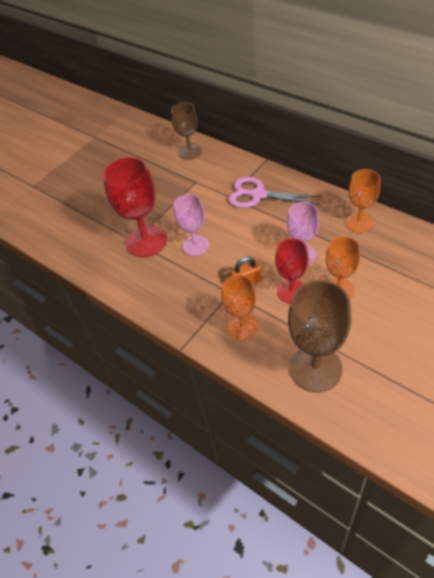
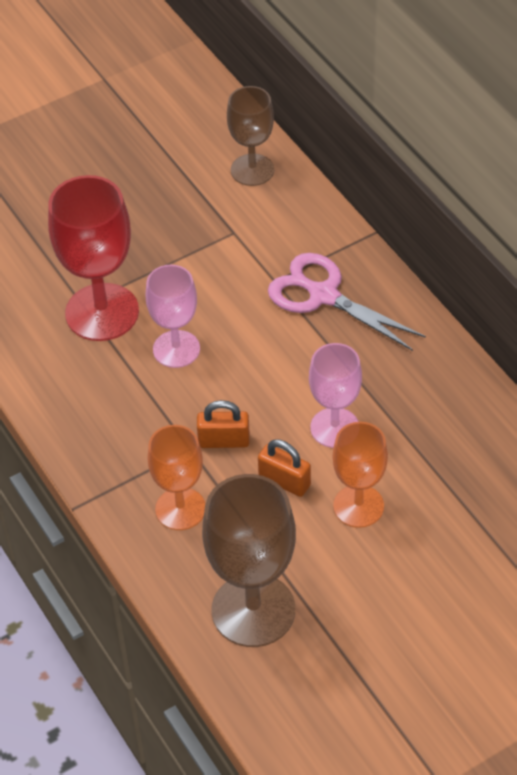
camera: 15 degrees right, 0 degrees up
(291, 291) = (284, 481): red goblet -> orange padlock
(359, 223) = (459, 407): orange goblet -> none

